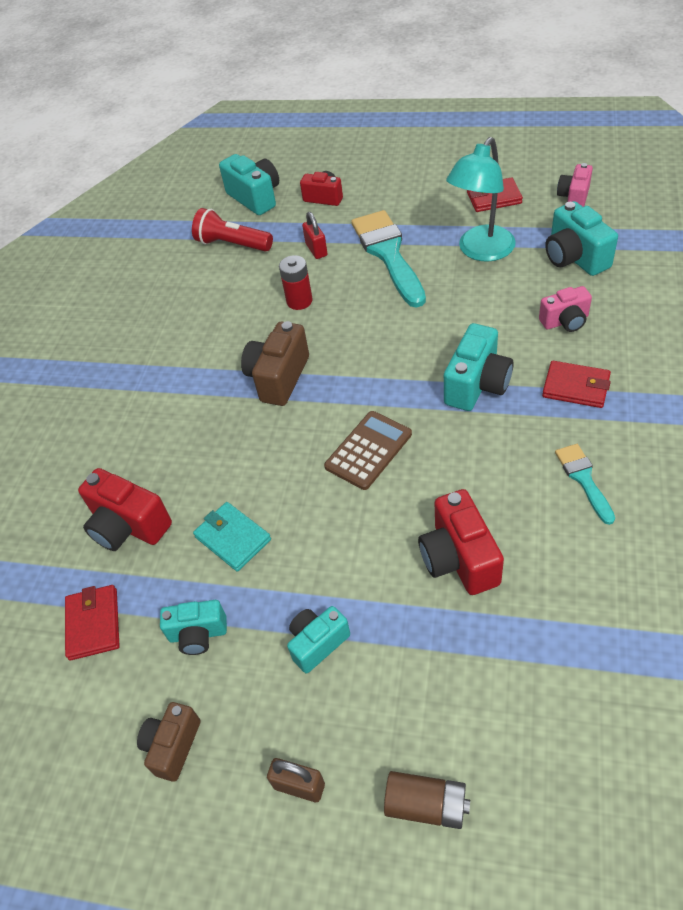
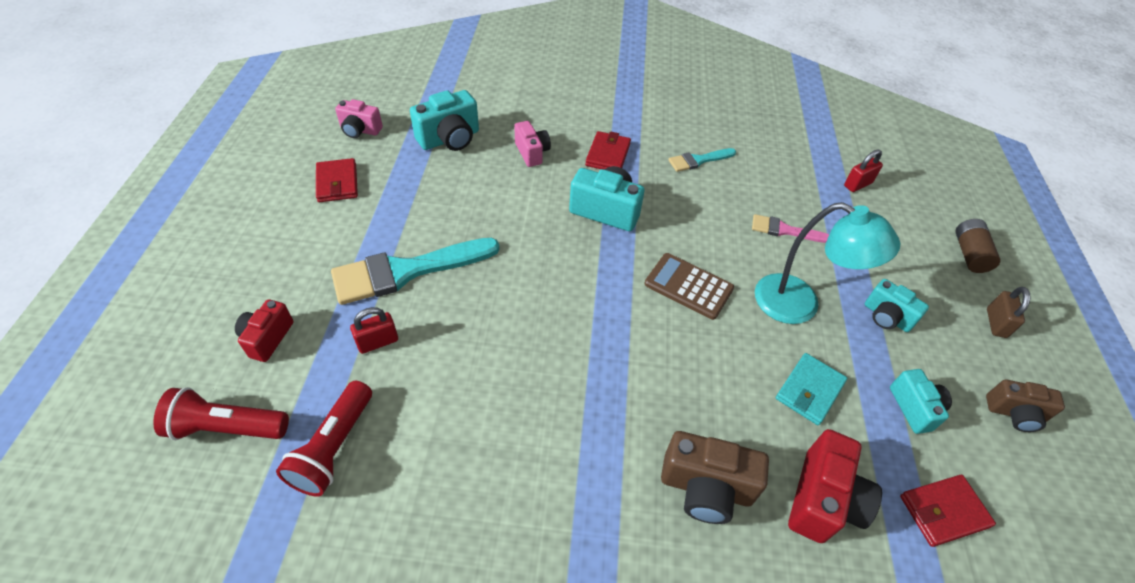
camera: 105 degrees left, 0 degrees up
(255, 197) = (227, 427): turquoise camera -> red flashlight
(278, 378) = (597, 367): brown camera -> brown camera (705, 488)
(299, 301) = (472, 355): red battery -> none
(459, 558) = (784, 230): red camera -> pink brush
(481, 251) = (423, 198): turquoise lamp -> turquoise lamp (799, 305)
(566, 680) = (857, 184): none -> red padlock

